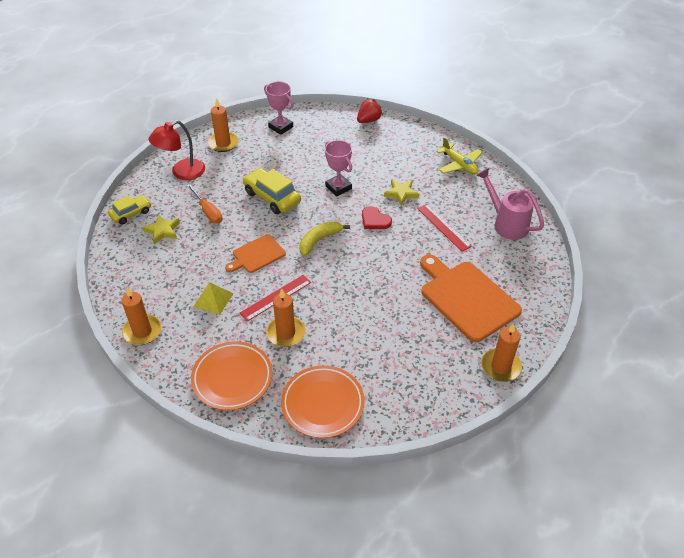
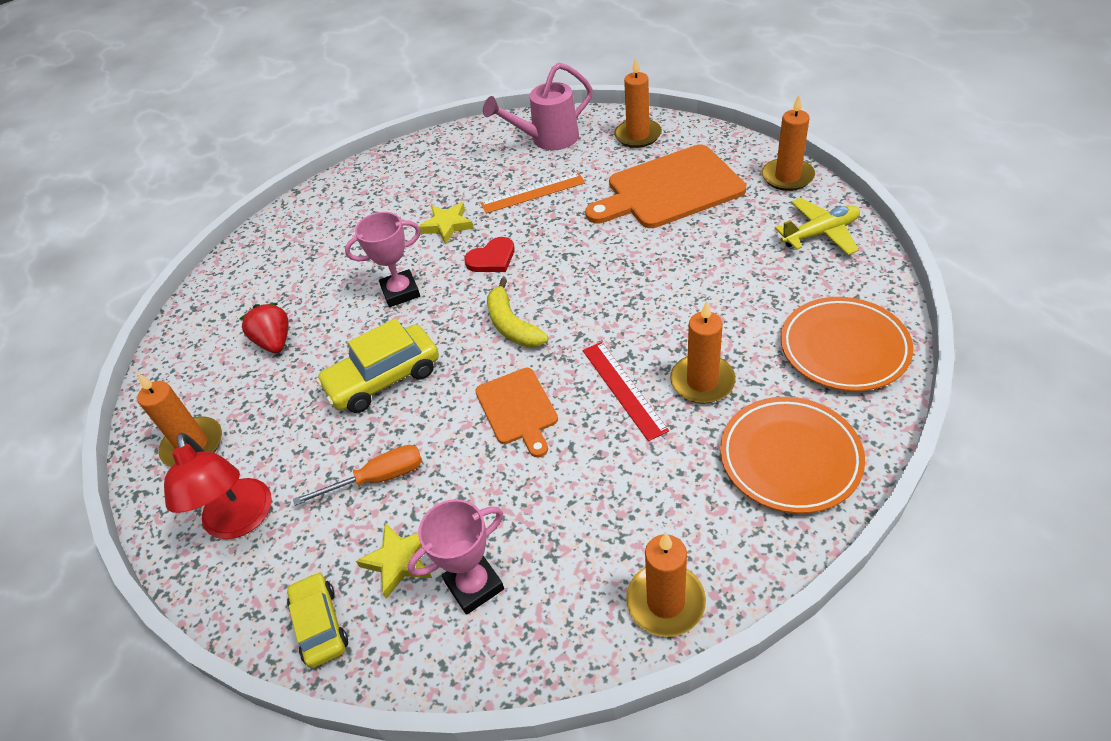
camera: 70 degrees left, 0 degrees up
(213, 300) = (608, 479): yellow pyramid -> none
(281, 127) = (203, 354): pink trophy -> pink trophy (474, 585)
(368, 120) = (261, 242): red strawberry -> red strawberry (275, 342)
(443, 227) = (533, 193): red ruler -> orange ruler
(459, 165) = (416, 164): yellow plane -> yellow plane (820, 233)
(527, 272) = (638, 135): none -> orange candle

